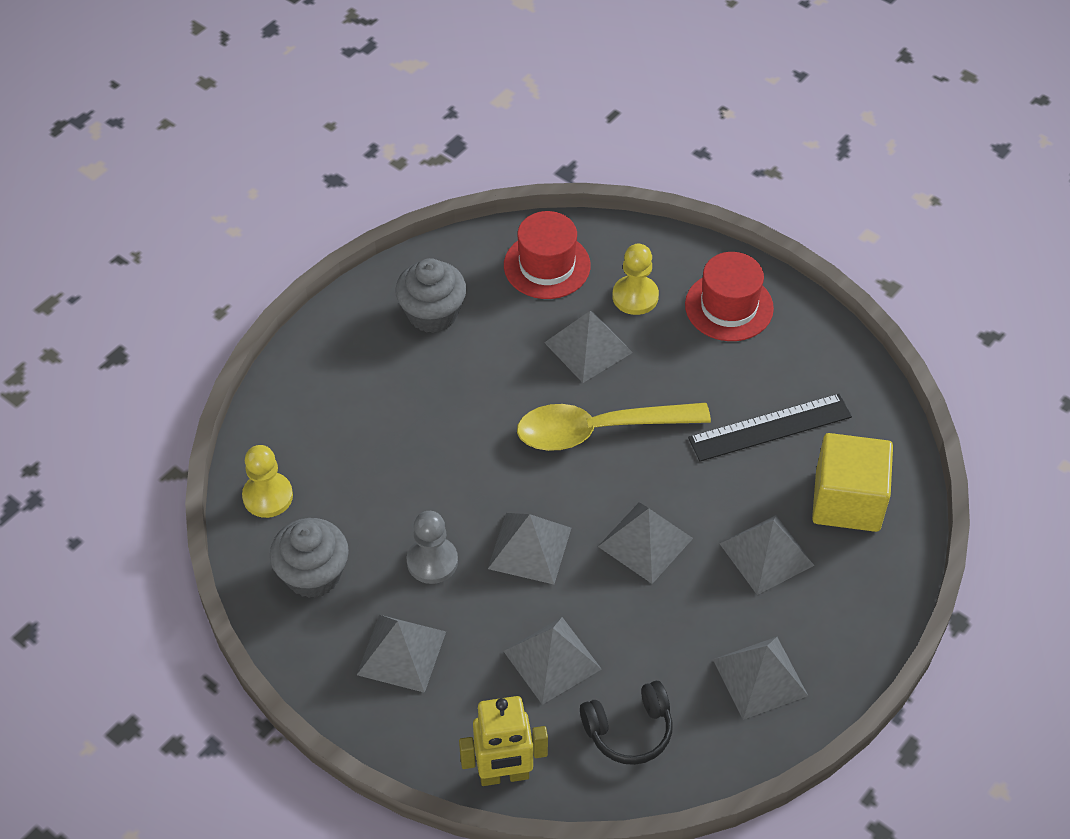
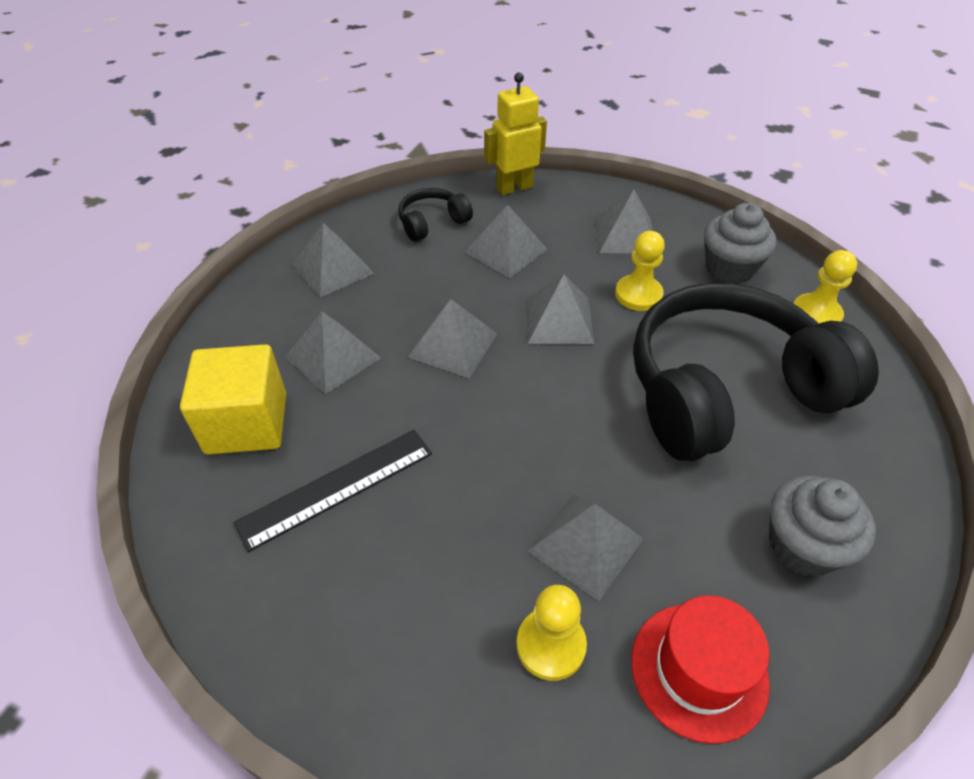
camera: 165 degrees right, 5 degrees down
(410, 438) = (726, 391): none -> black headphones
(432, 561) = (638, 294): grey pawn -> yellow pawn
(598, 430) = (534, 441): yellow spoon -> none
(729, 306) = (410, 662): red hat -> none

